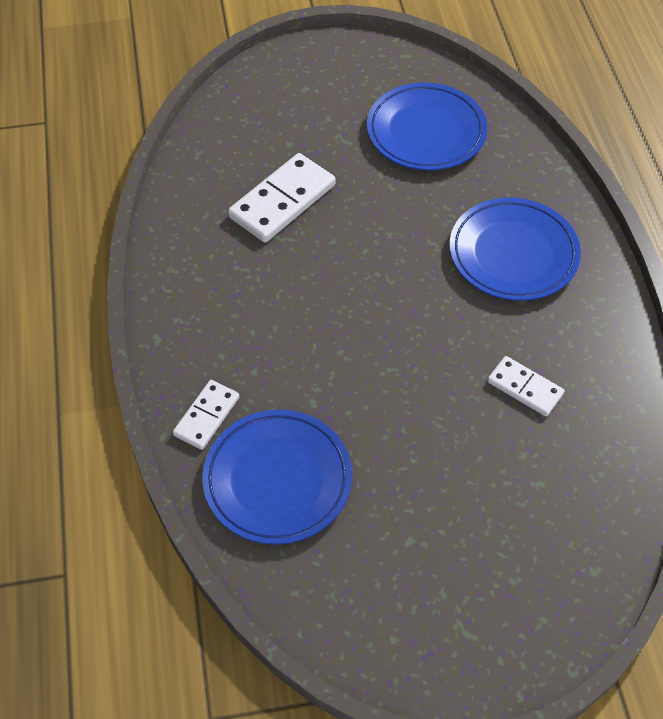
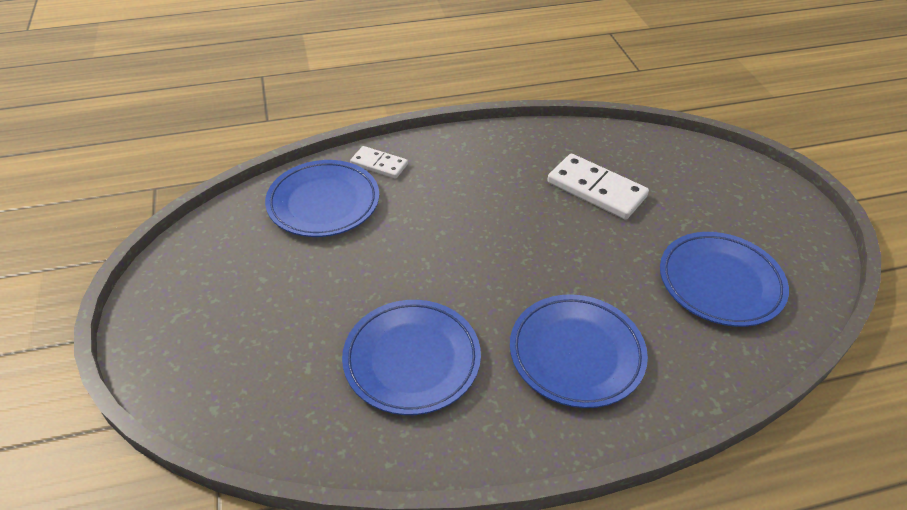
camera: 85 degrees right, 10 degrees down
(525, 388) = (412, 360): white domino -> blue plate

